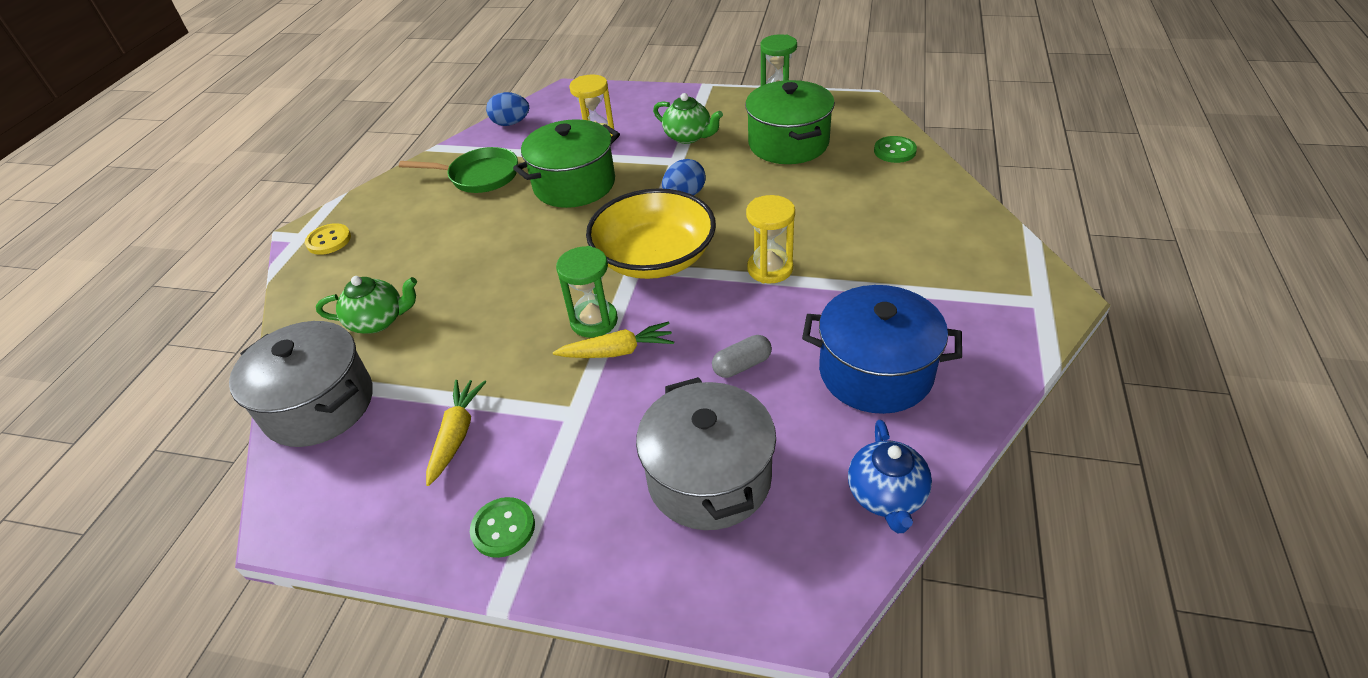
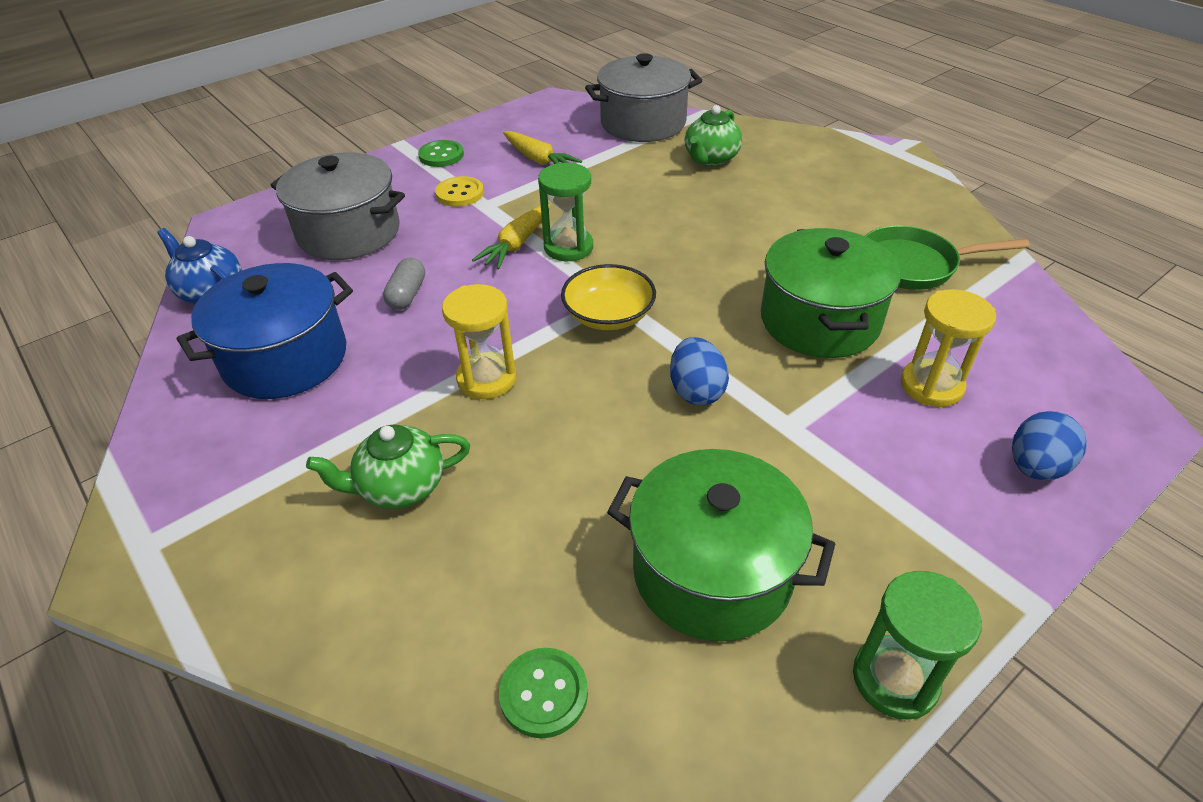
camera: 125 degrees right, 0 degrees up
(329, 240) = (870, 160): yellow button -> yellow button (460, 193)
(479, 176) = (913, 265): green pan -> green pan turned 45 degrees clockwise
(511, 123) = (1049, 330): blue egg -> blue egg (1035, 467)
(654, 257) = (608, 315): yellow bowl -> yellow bowl, size x0.59
(688, 137) = (847, 473): green teapot -> green teapot (400, 487)

